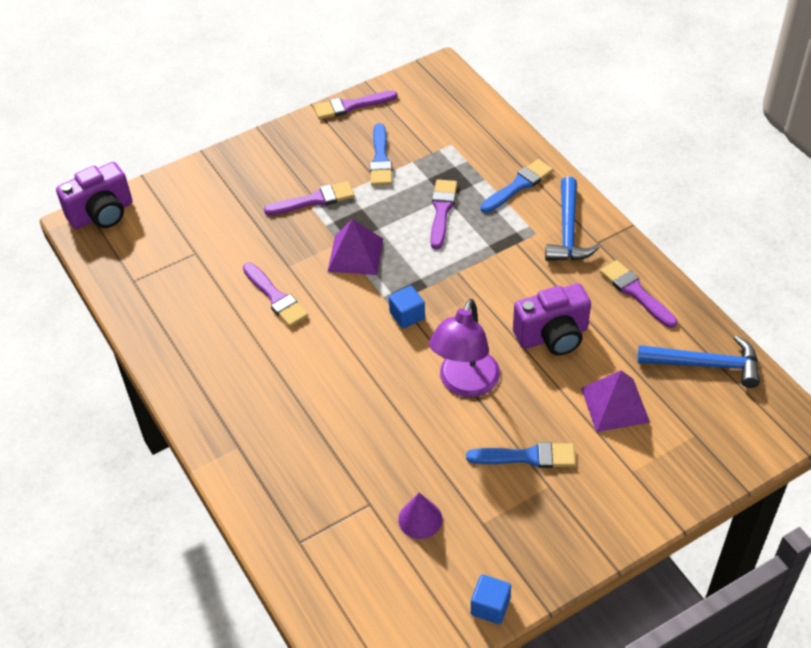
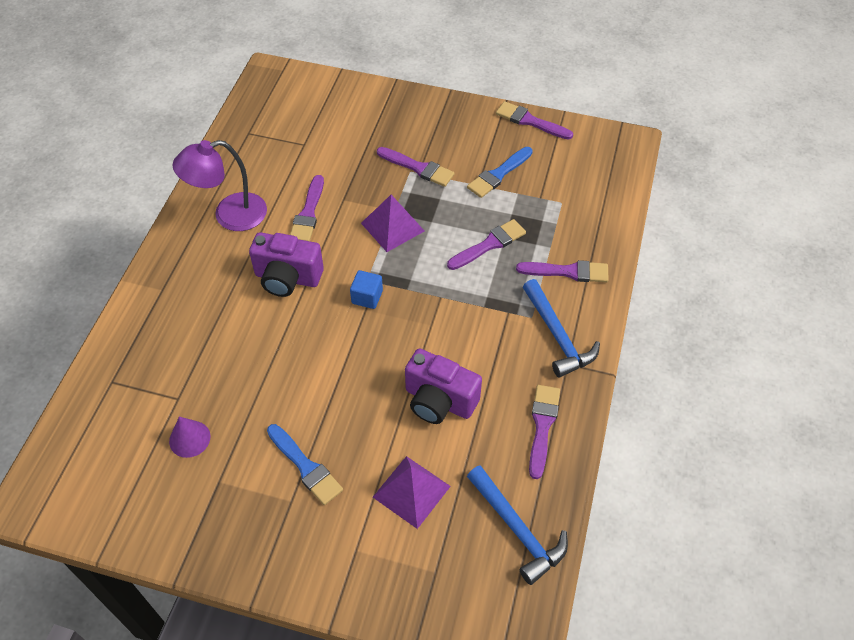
camera: 45 degrees right, 5 degrees up
(102, 214) = (288, 76): purple camera -> purple camera (287, 278)
(465, 384) = (337, 378): purple lamp -> purple lamp (229, 215)
(490, 606) = (147, 540): blue cube -> none
(518, 185) = (568, 272): blue brush -> purple brush
(568, 231) = (557, 336): blue hammer -> blue hammer turned 75 degrees counterclockwise

